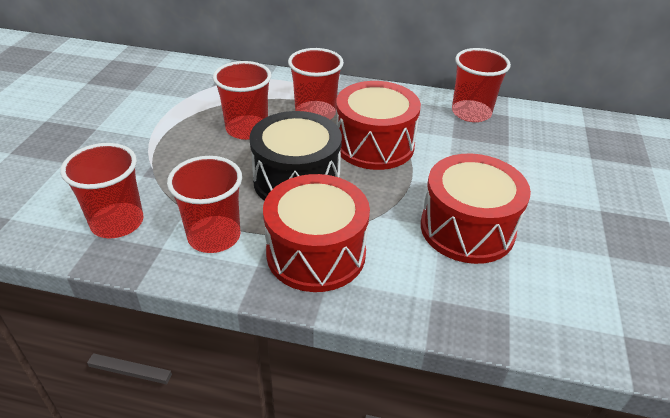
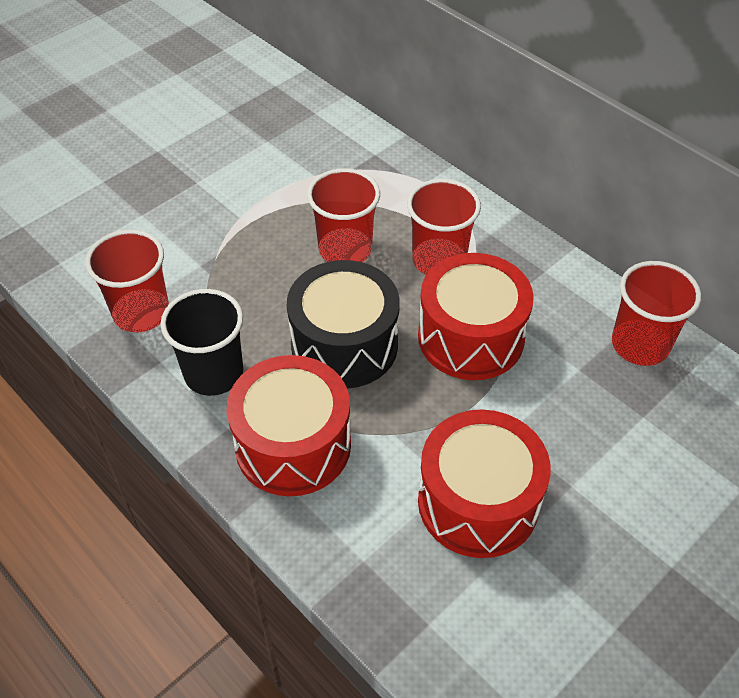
camera: 35 degrees right, 10 degrees up
(214, 236) = (214, 373): red cup -> black cup

